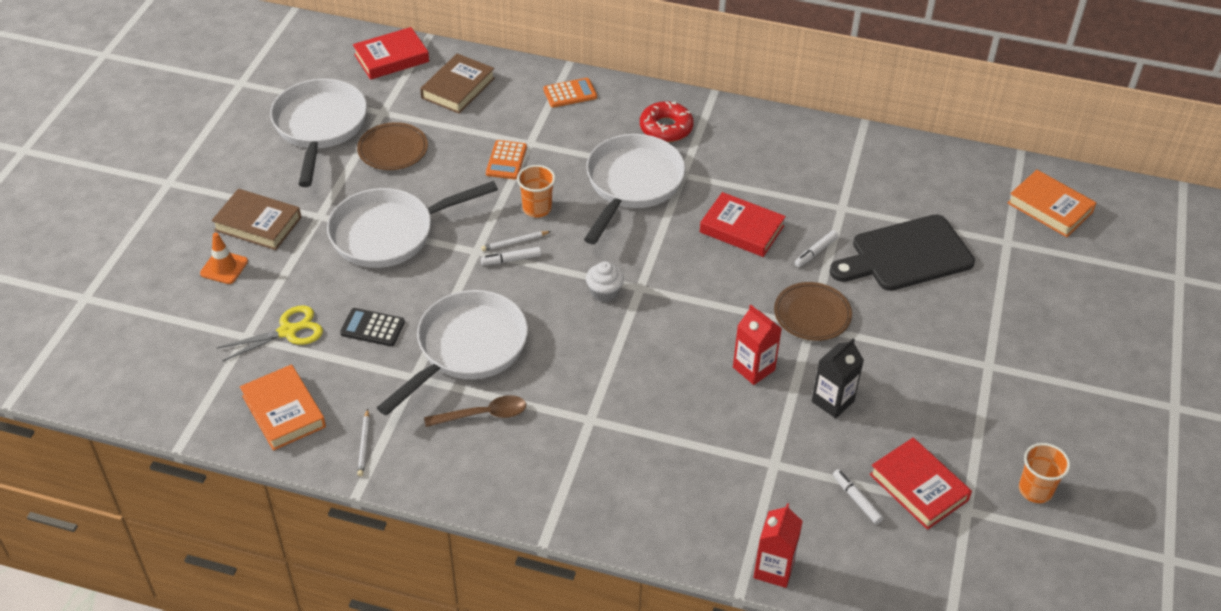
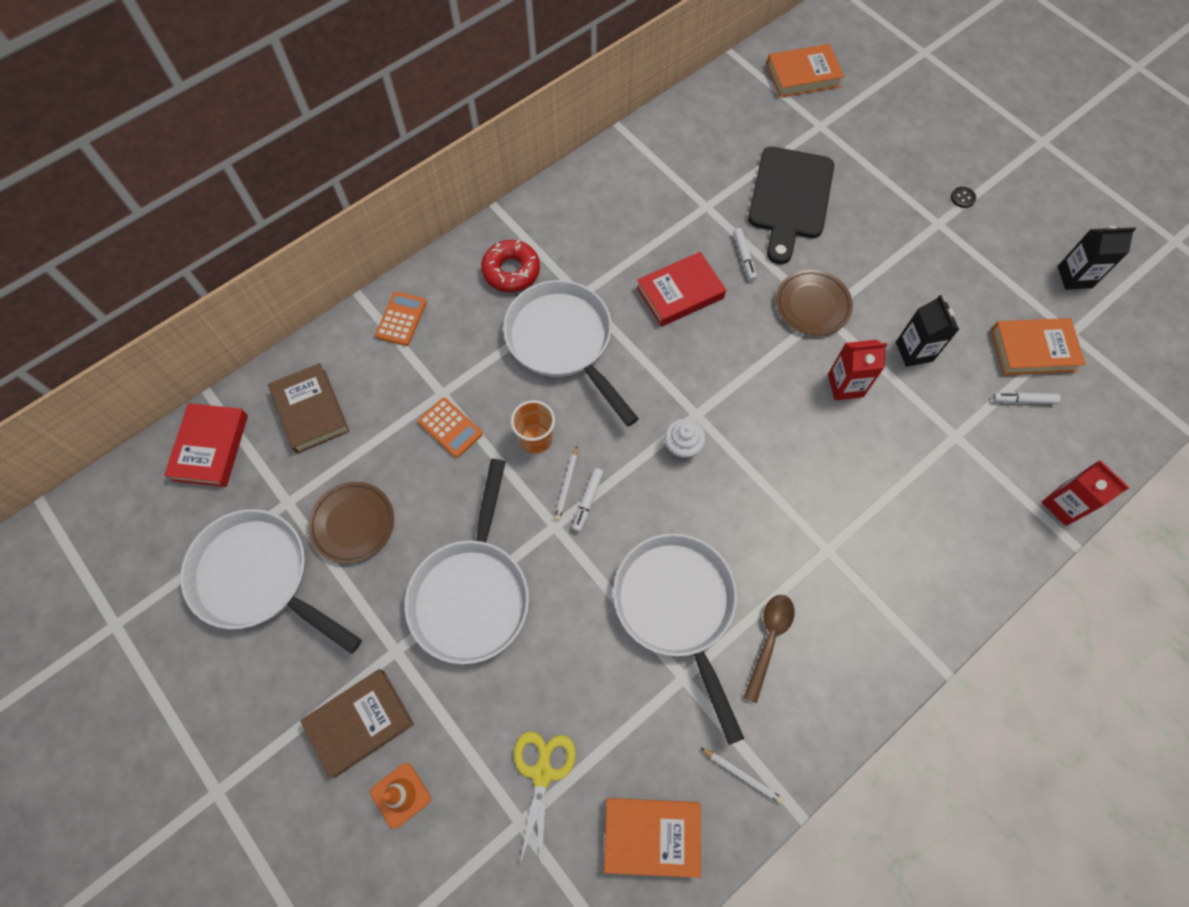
camera: 55 degrees left, 20 degrees up
(372, 328) = (592, 683): black calculator -> none
(918, 487) = (1033, 350): red book -> orange book
(1035, 490) = (1074, 277): orange cup -> black carton
(1036, 371) = (962, 198): none -> black button

